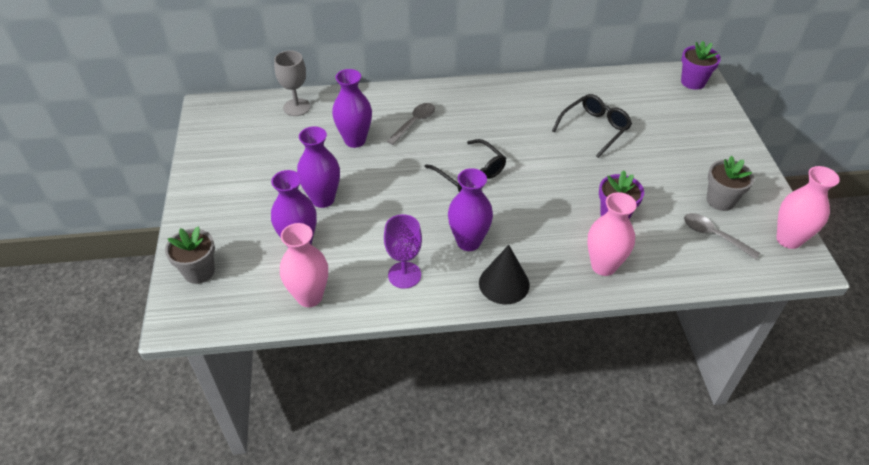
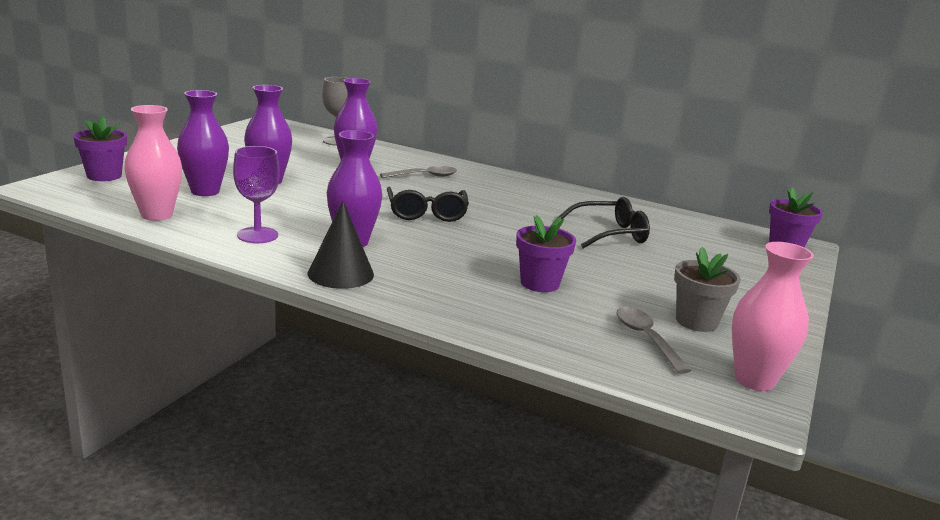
camera: 30 degrees right, 25 degrees down
(199, 271) = (104, 176): grey flower pot -> purple flower pot
(603, 266) = (468, 305): pink vase -> none

